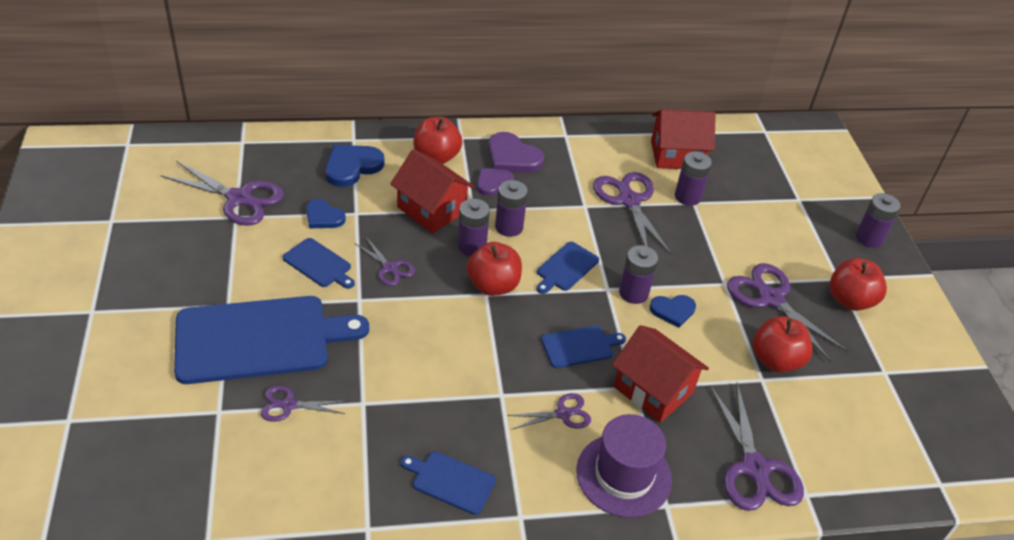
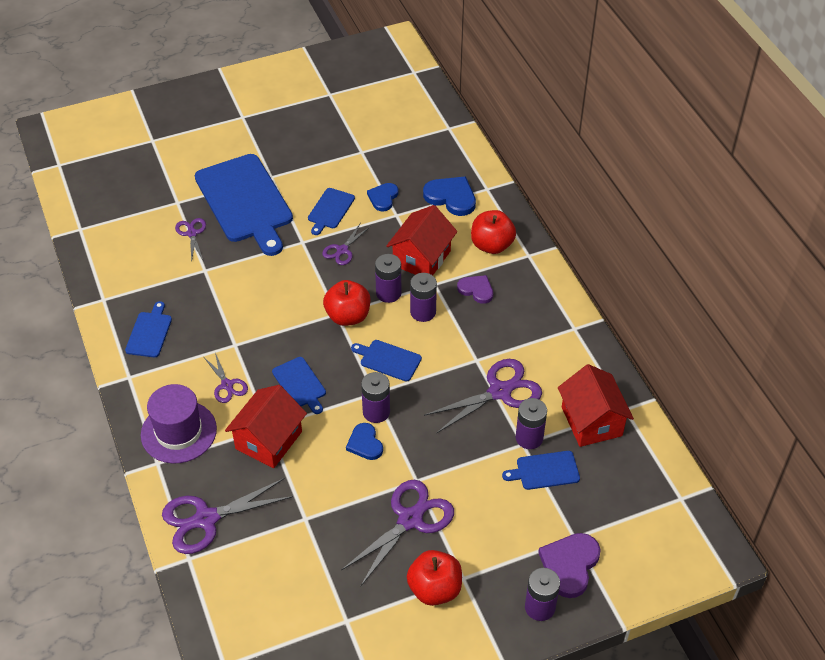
camera: 80 degrees right, 5 degrees up
(239, 198) = (382, 147): purple scissors -> none
(512, 157) = (519, 296): purple heart -> purple heart (570, 565)
(726, 197) = (544, 471): none -> blue cutting board
(775, 360) = (331, 528): red apple -> none

